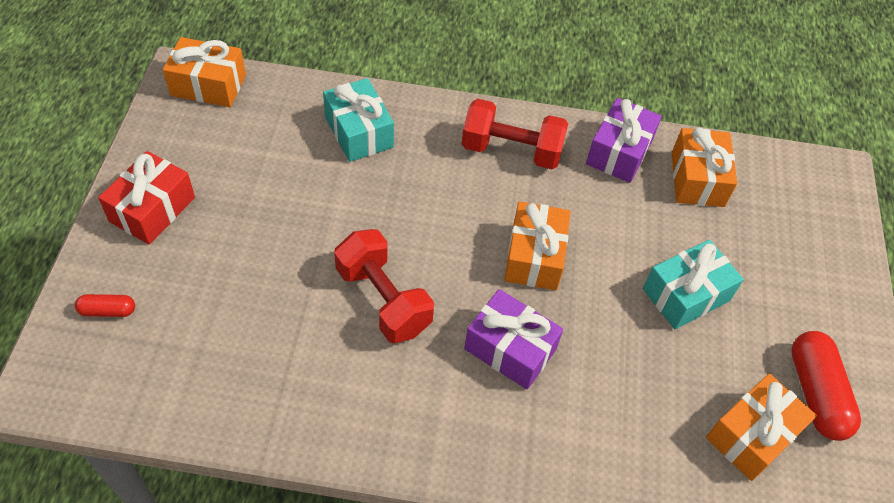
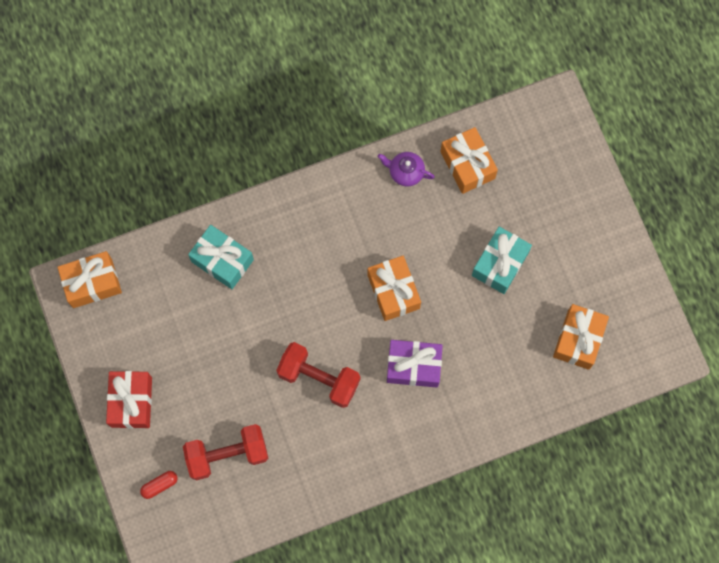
camera: 25 degrees left, 20 degrees up
(511, 150) = (333, 214): red dumbbell -> red dumbbell (227, 455)
(619, 152) = (405, 172): purple gift -> purple teapot
(816, 393) = (604, 289): red capsule -> none

